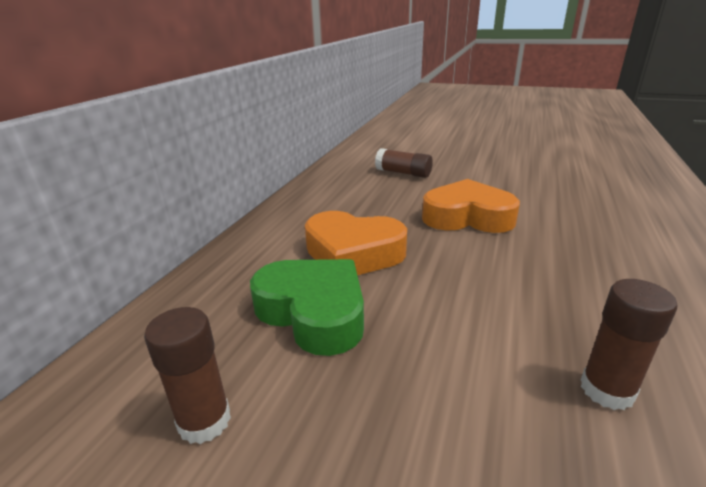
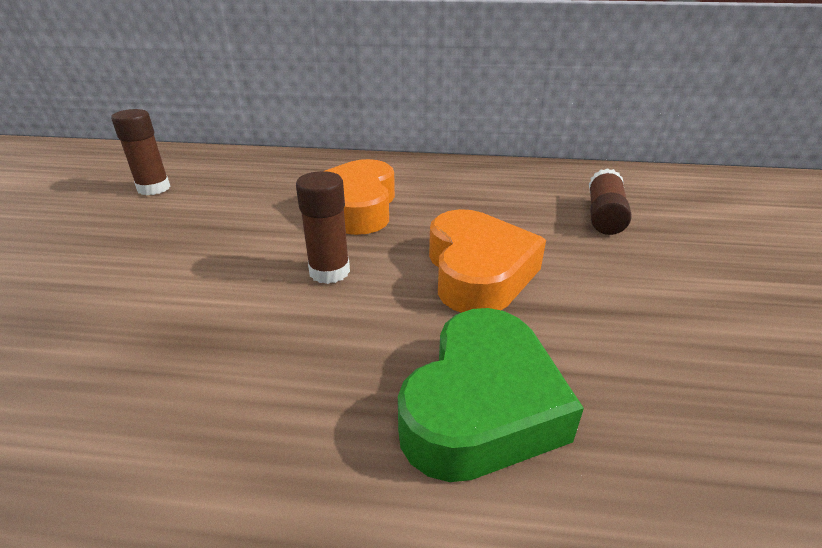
camera: 75 degrees right, 5 degrees up
(314, 312) = (256, 203): green heart -> green heart (481, 406)
(607, 390) = (111, 355): brown glue stick -> brown glue stick (329, 272)

